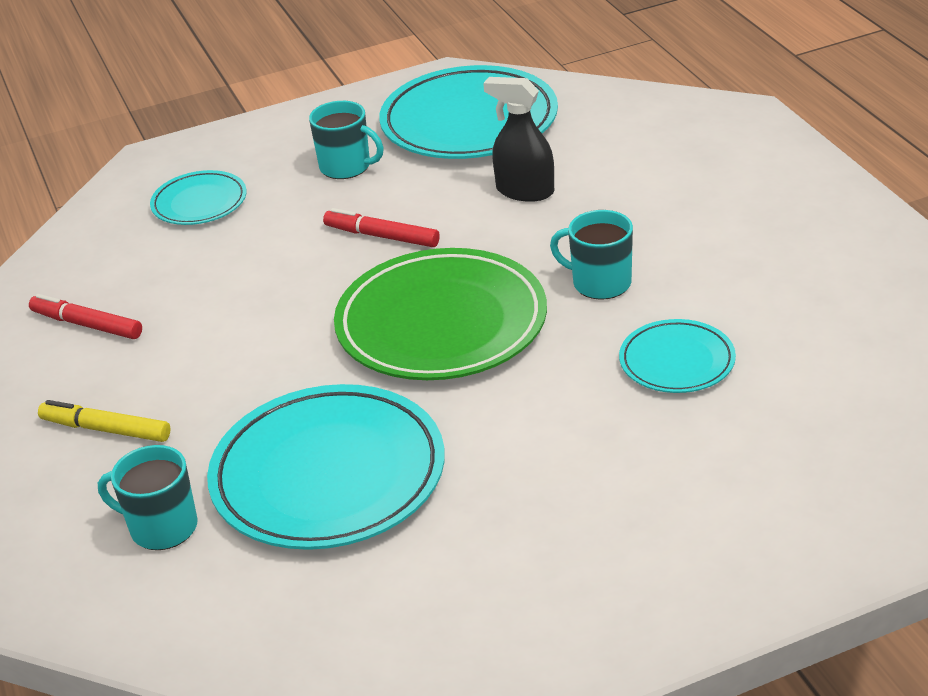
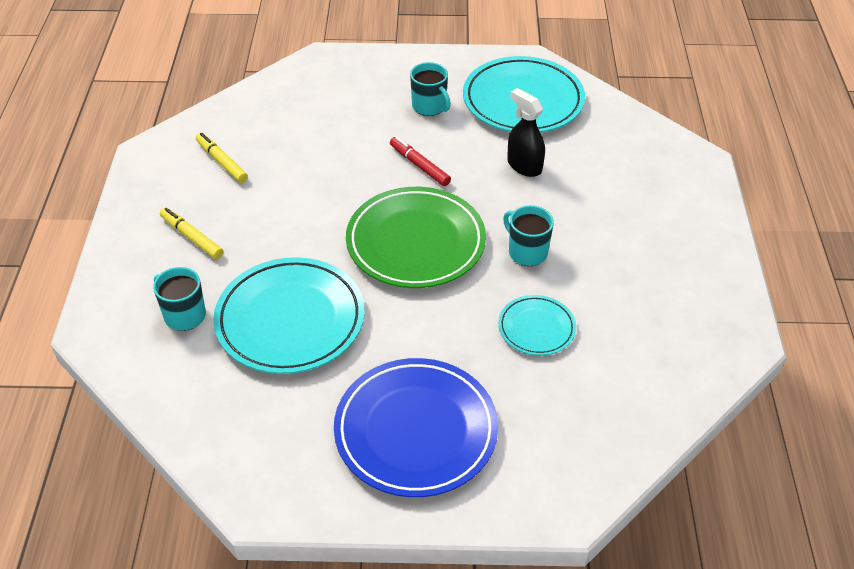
camera: 20 degrees right, 10 degrees up
(87, 325) = (221, 162): red marker -> yellow marker
(199, 203) = (331, 100): turquoise plate -> none
(604, 538) = (416, 431): none -> blue plate

